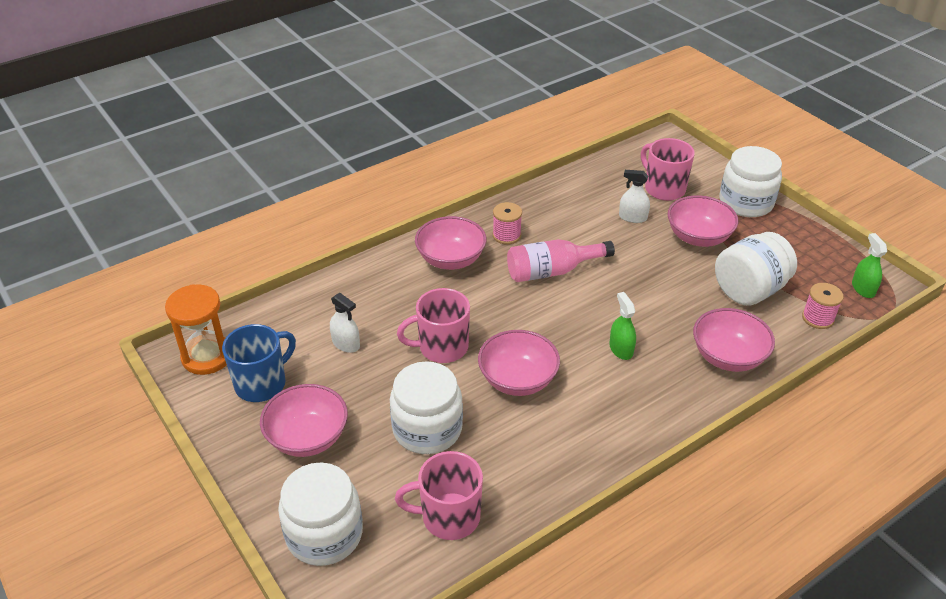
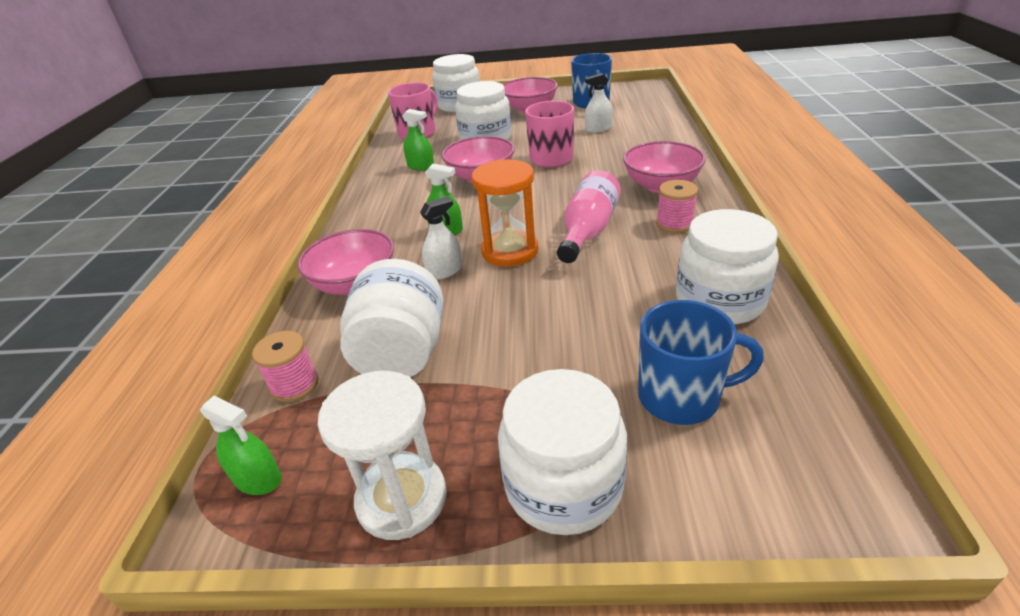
camera: 130 degrees right, 5 degrees down
(207, 356) = (636, 92): orange hourglass -> orange hourglass (509, 251)
(532, 446) = (421, 166): none -> green spray bottle
(578, 196) = (719, 300): none -> white jar
(632, 217) = (632, 327): white spray bottle -> white spray bottle (444, 271)
(663, 189) = (681, 397): pink mug -> blue mug
(698, 237) = (535, 367): pink bowl -> none
(808, 240) = (402, 499): none -> white hourglass

